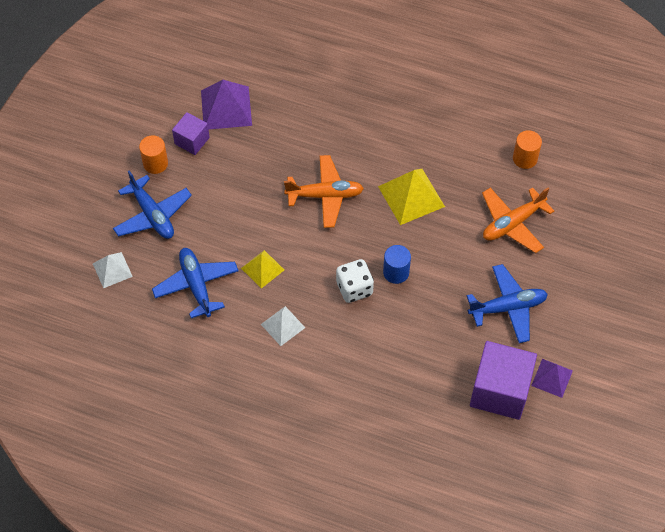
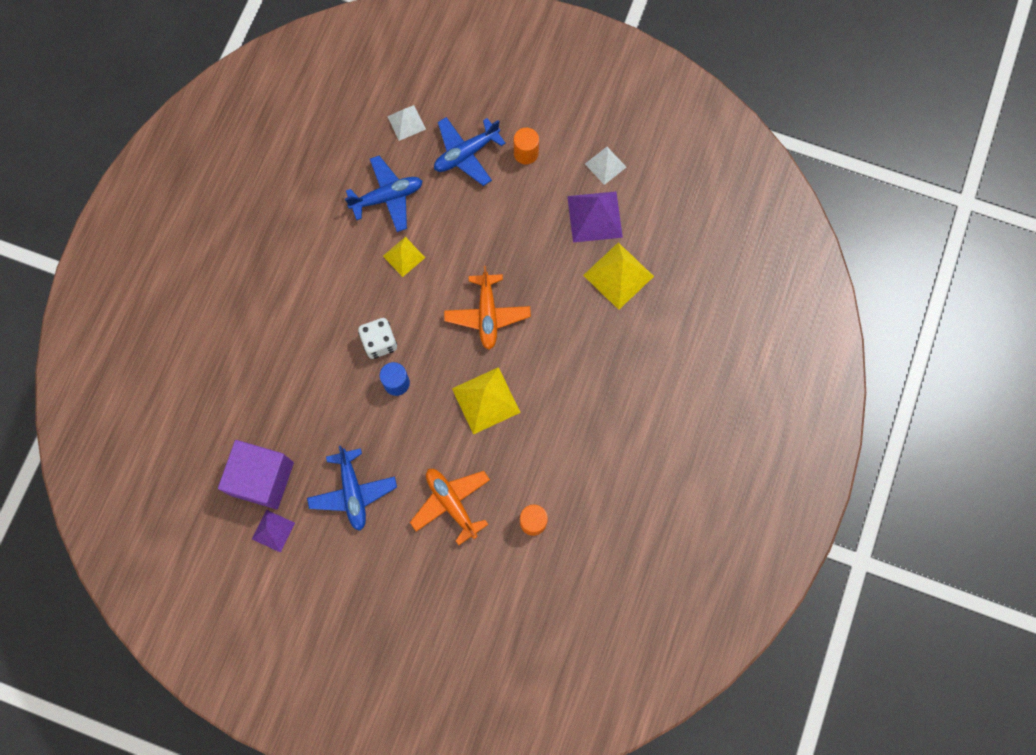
camera: 90 degrees right, 15 degrees up
(192, 141) = (553, 185): purple cube -> none
(282, 326) = (341, 276): white pyramid -> white pyramid (605, 165)
(287, 90) = (618, 276): none -> yellow pyramid

